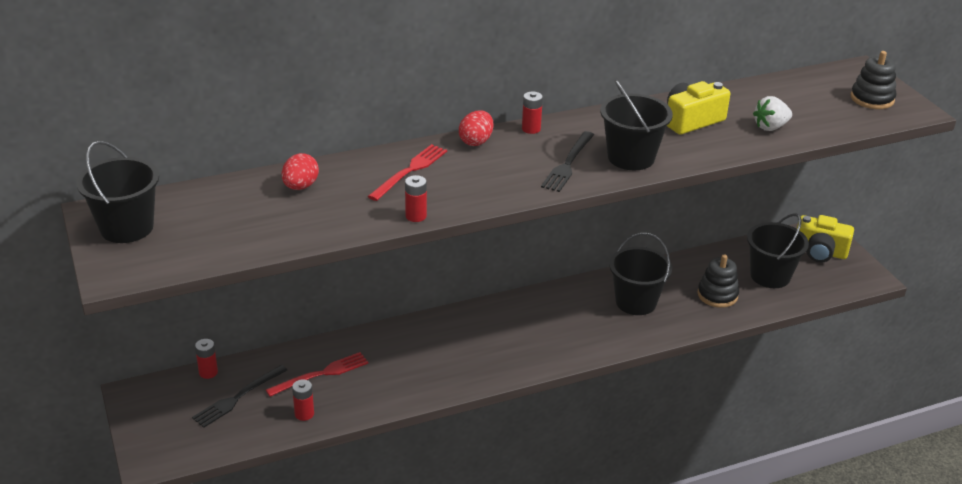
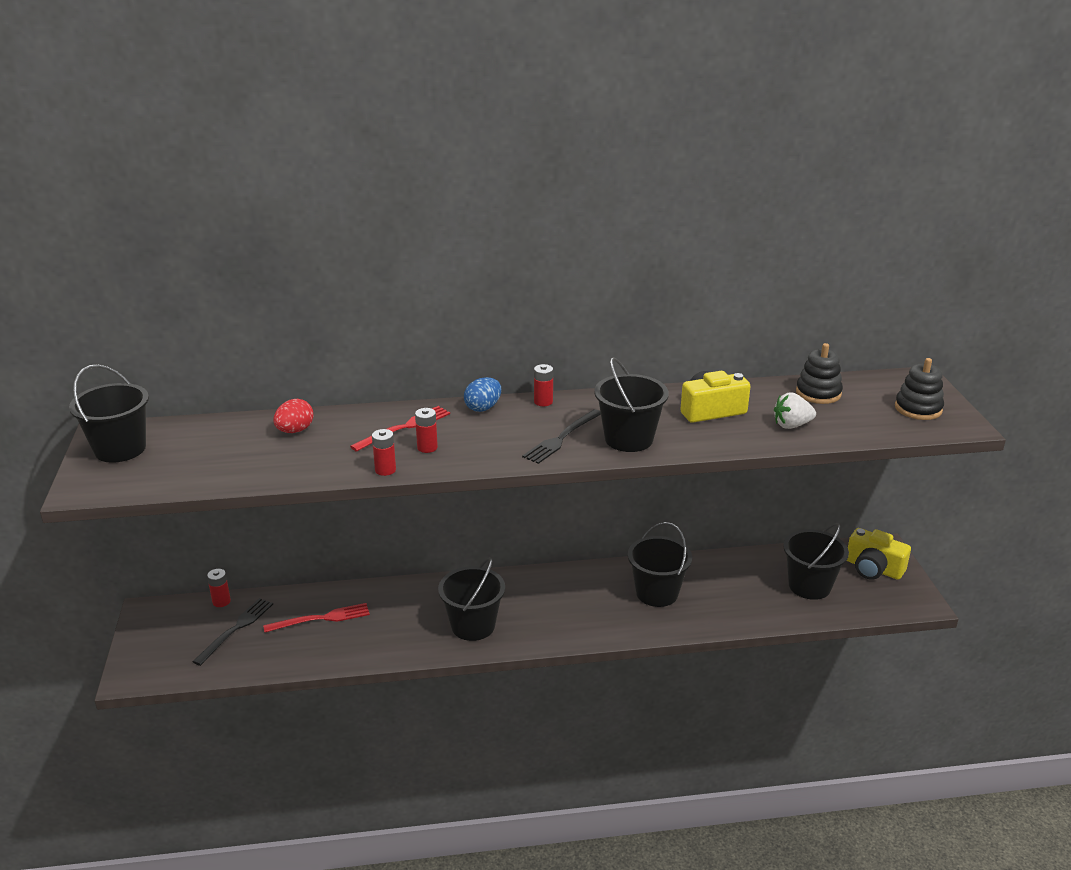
camera: 15 degrees right, 5 degrees down
(238, 397) = (236, 629): black fork -> black fork turned 150 degrees clockwise
(304, 414) = (288, 654): red battery -> red battery (427, 447)
(475, 359) = (473, 626): none -> black bucket
(476, 141) = (483, 408): red egg -> blue egg
(717, 295) = (745, 598): black stacking toy -> black stacking toy (818, 393)

